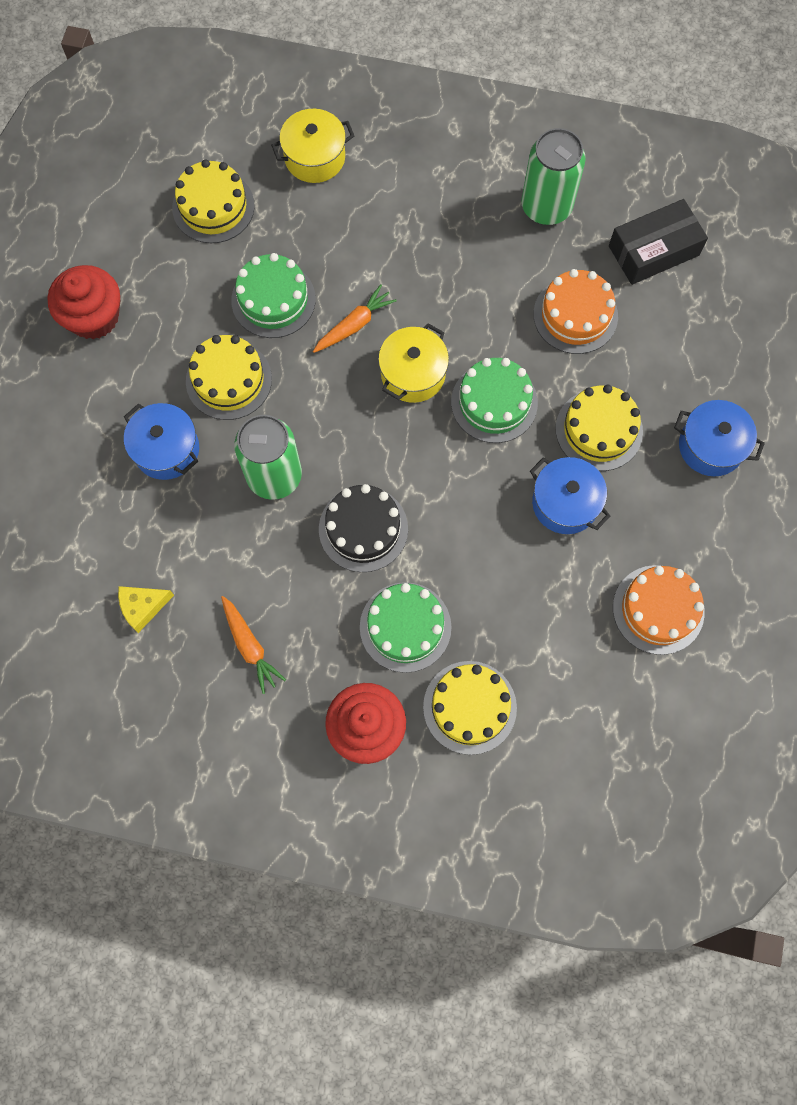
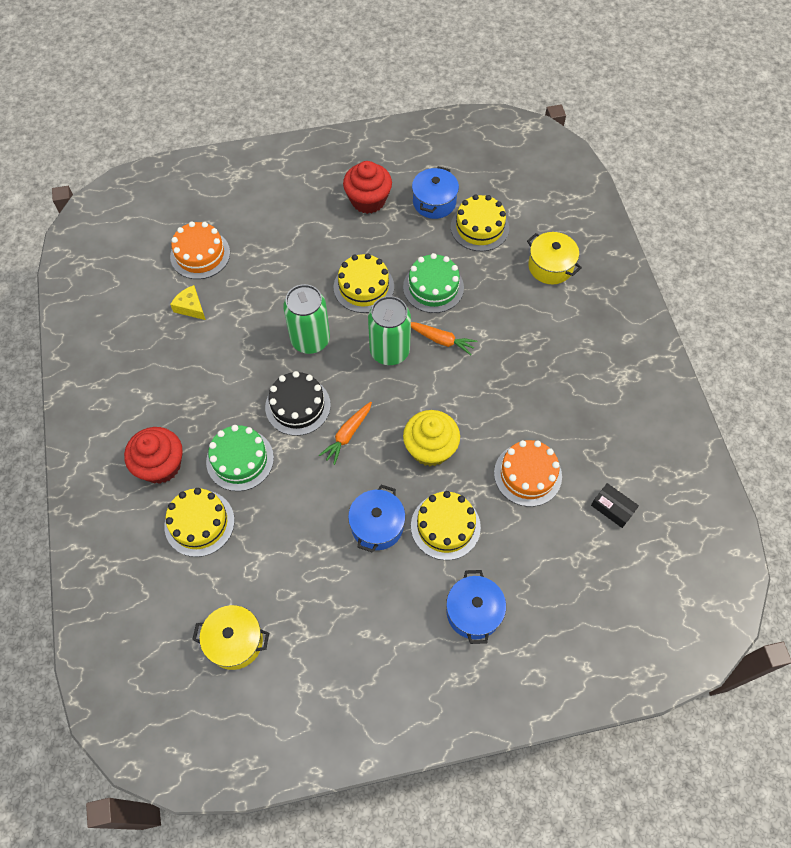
camera: 65 degrees right, 10 degrees down
(166, 449) = (299, 275): blue pot -> blue pot (434, 202)
(250, 646) = (189, 375): orange carrot -> orange carrot (347, 435)
(413, 374) = (424, 389): yellow pot -> yellow pot (235, 641)
(494, 402) = (430, 448): green cake -> yellow cupcake
(546, 207) = (603, 421): green can -> green can (389, 351)
(653, 250) = (612, 508): black box -> black box, size x0.58
(658, 609) = (324, 623): orange cake -> orange cake (200, 254)

